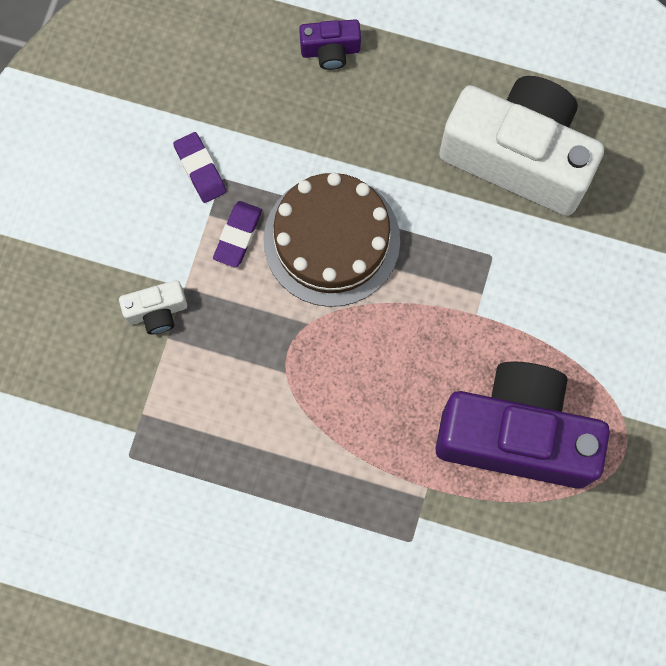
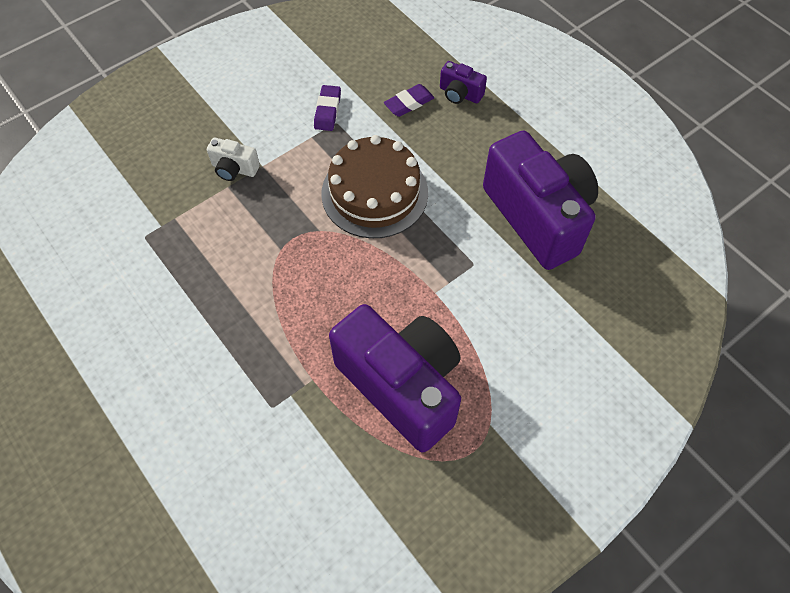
camera: 35 degrees right, 15 degrees down
(238, 235) = (319, 157): purple eraser -> purple eraser (409, 103)
(518, 156) = (538, 216): white camera -> purple camera

